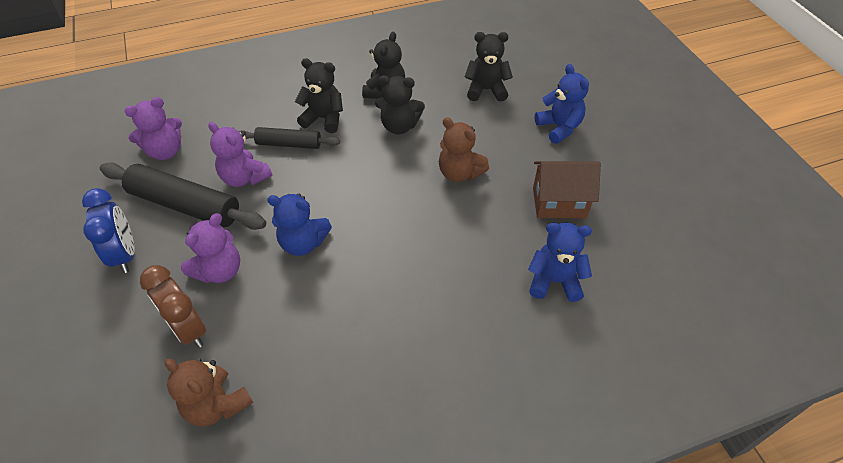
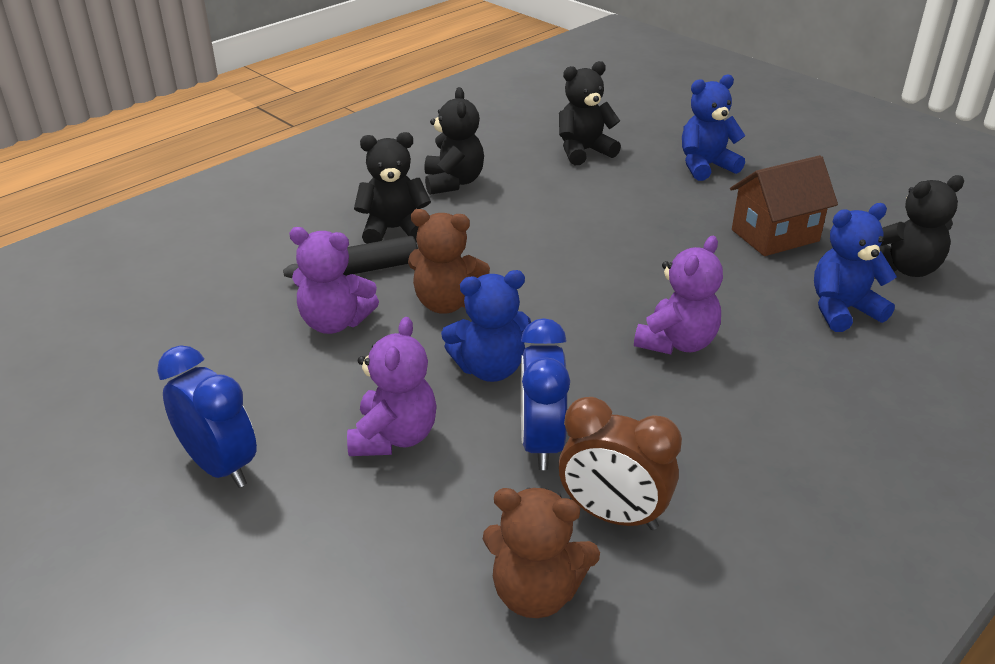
camera: 25 degrees left, 15 degrees down
(165, 151) = (177, 326): purple teddy bear -> purple teddy bear (677, 342)
(185, 205) = (268, 378): black rolling pin -> none
(188, 329) = (408, 520): brown clock -> brown clock (613, 515)
(292, 307) = (541, 443): none -> blue clock
(399, 126) = (506, 212): black teddy bear -> black teddy bear (905, 268)
(459, 173) = (629, 239): brown teddy bear -> brown teddy bear (446, 303)
(559, 128) = (706, 166): blue teddy bear -> blue teddy bear turned 60 degrees counterclockwise

